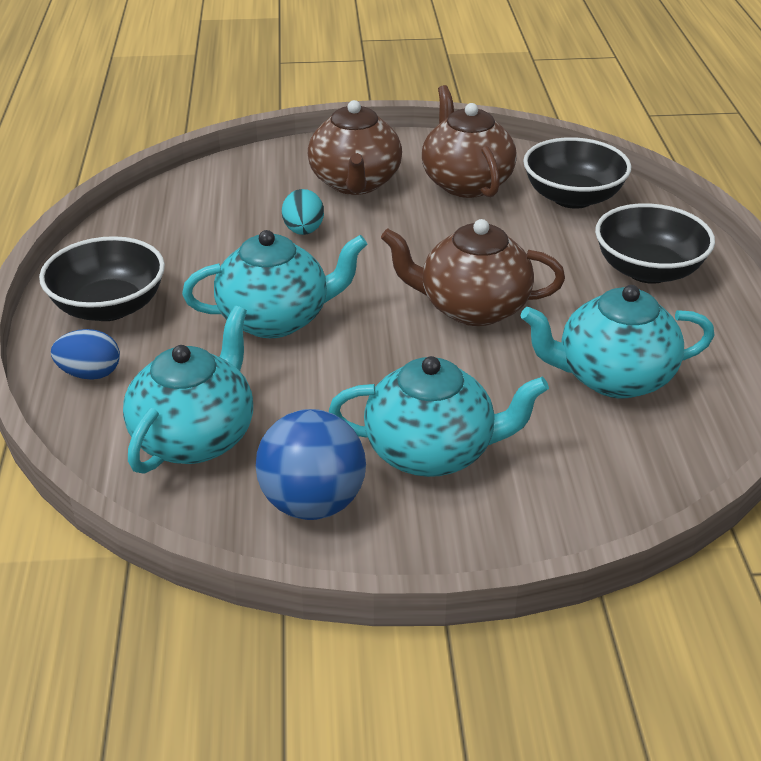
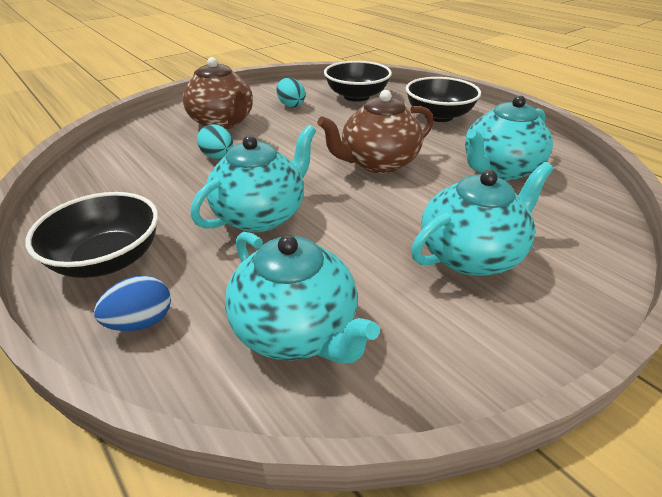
camera: 35 degrees left, 0 degrees up
(195, 437) = (296, 330): turquoise teapot -> turquoise teapot turned 150 degrees clockwise
(312, 503) = (447, 334): blue ball -> none
(466, 183) = (291, 105): brown teapot -> turquoise egg

